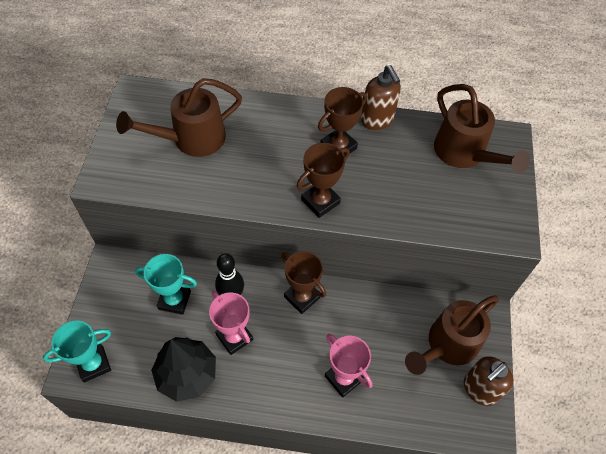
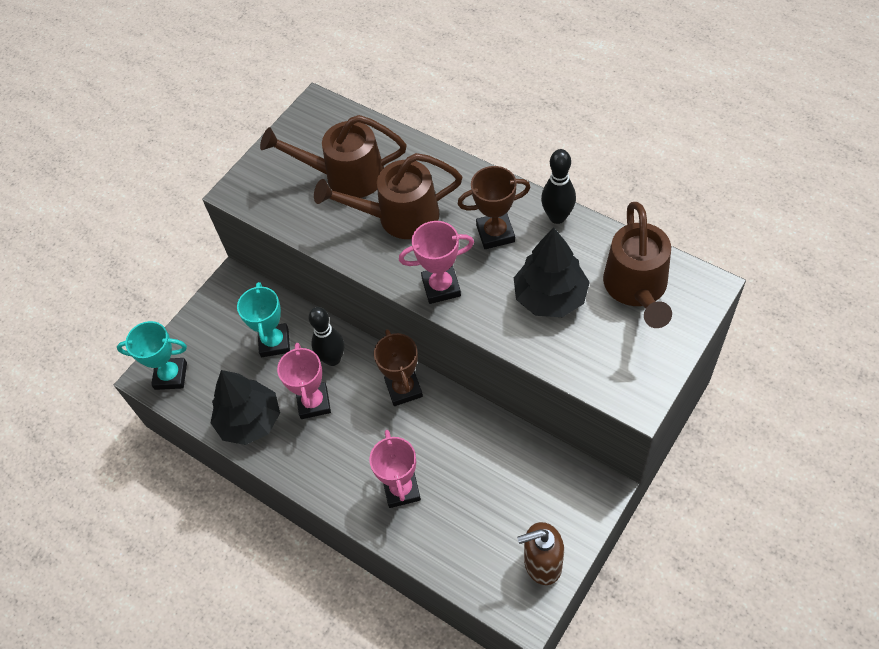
camera: 35 degrees right, 0 degrees up
(174, 300) = (274, 342): turquoise trophy -> turquoise trophy turned 45 degrees clockwise
(320, 201) = (441, 287): brown trophy -> pink trophy
(377, 120) = (557, 217): brown soap dispenser -> black bowling pin
(407, 181) = (550, 297): none -> black tree
(447, 345) = (534, 503): brown watering can -> brown watering can (398, 217)

